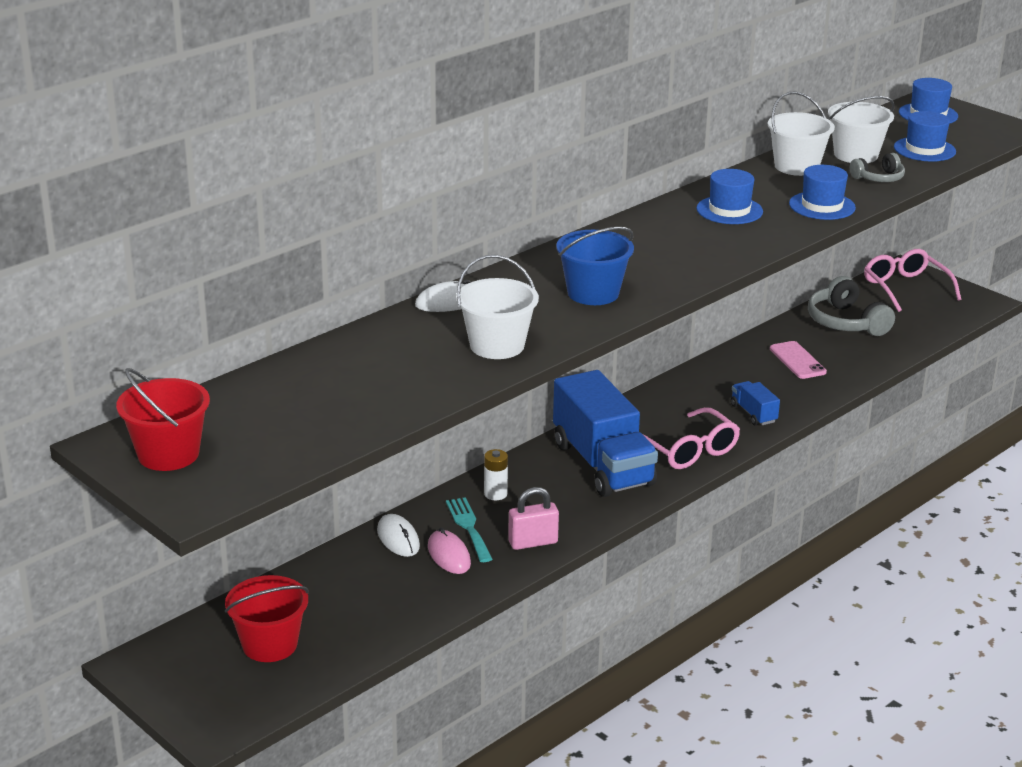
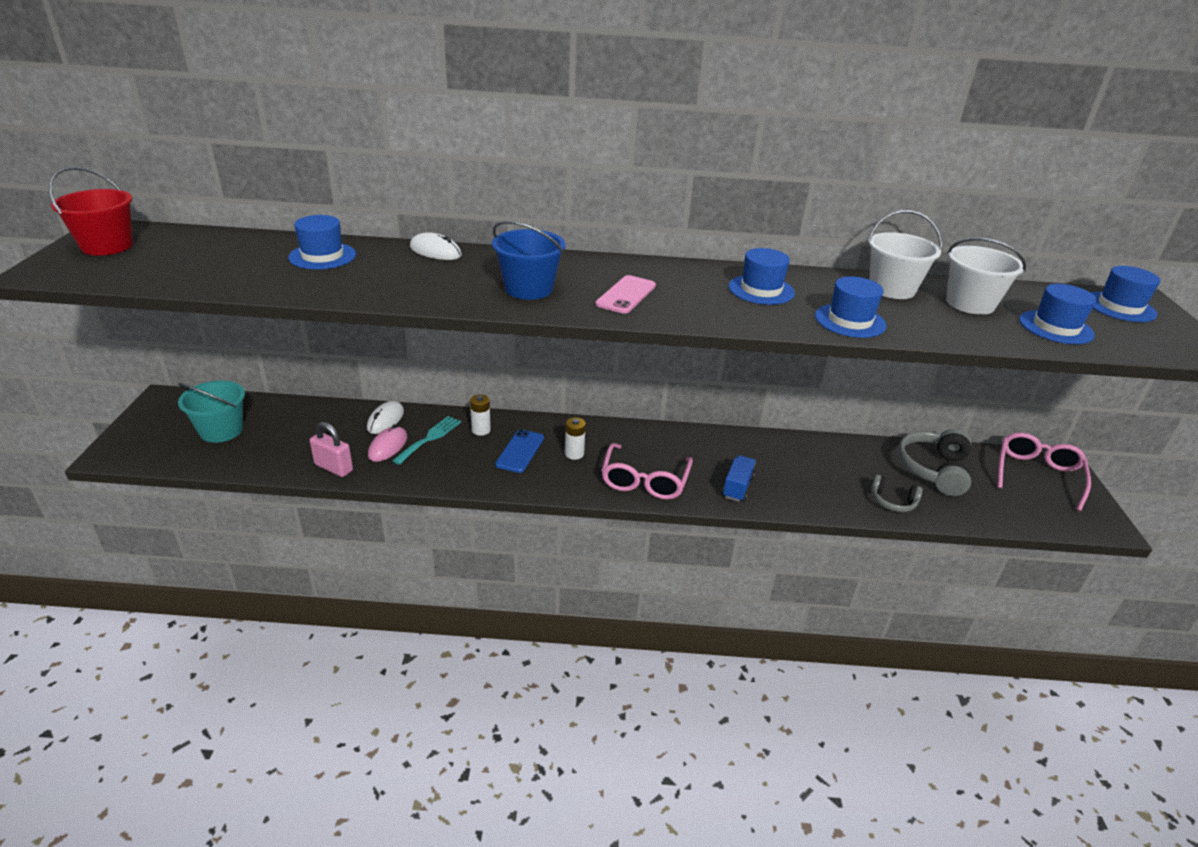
camera: 45 degrees right, 5 degrees up
(270, 644) = (221, 430): red bucket -> turquoise bucket
(377, 355) = (322, 256): none -> blue hat
(497, 346) = (391, 285): white bucket -> none
(533, 542) = (441, 471): pink padlock -> pink padlock (334, 467)
(559, 489) = (520, 451): none -> blue phone
(602, 464) = (574, 454): blue truck -> white battery
(797, 360) = (841, 473): pink phone -> pink phone (626, 295)
(878, 178) = (954, 326): grey headphones -> grey headphones (893, 501)

